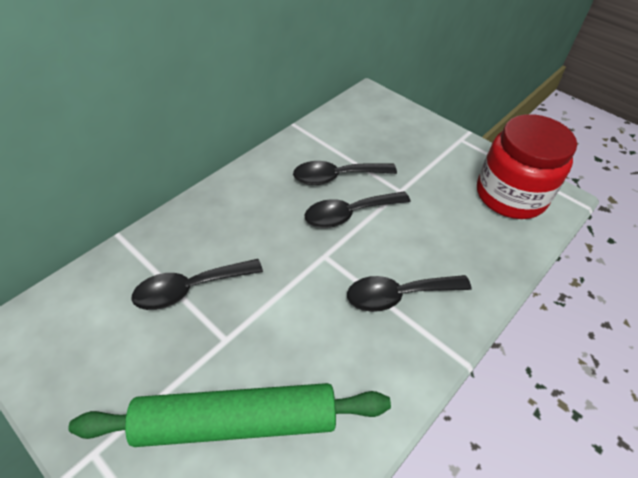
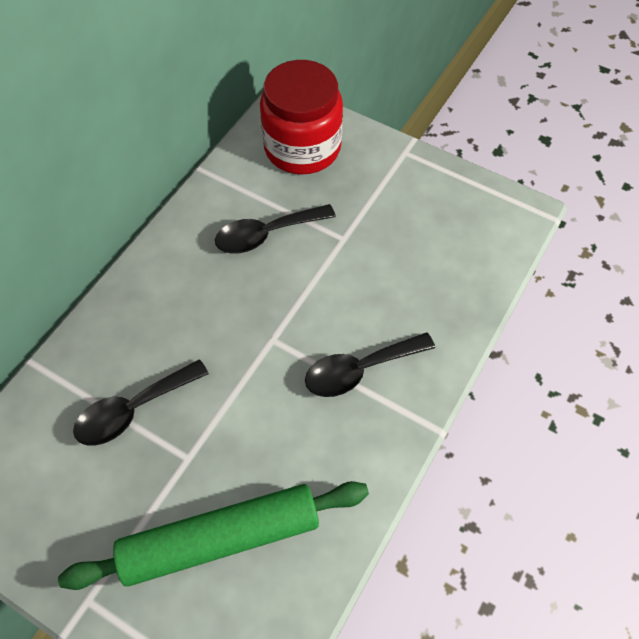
camera: 10 degrees left, 10 degrees up
(349, 214) = (290, 281): black spoon -> none
(510, 195) = (468, 220): red jar -> red jar (302, 147)

